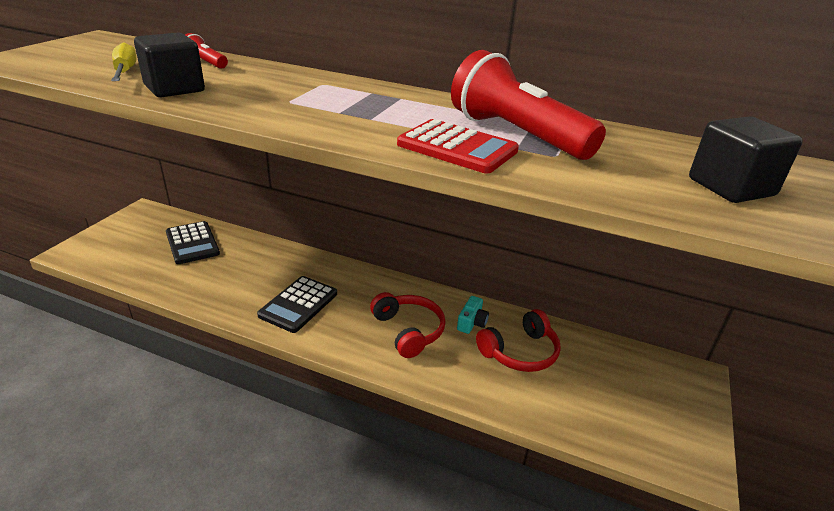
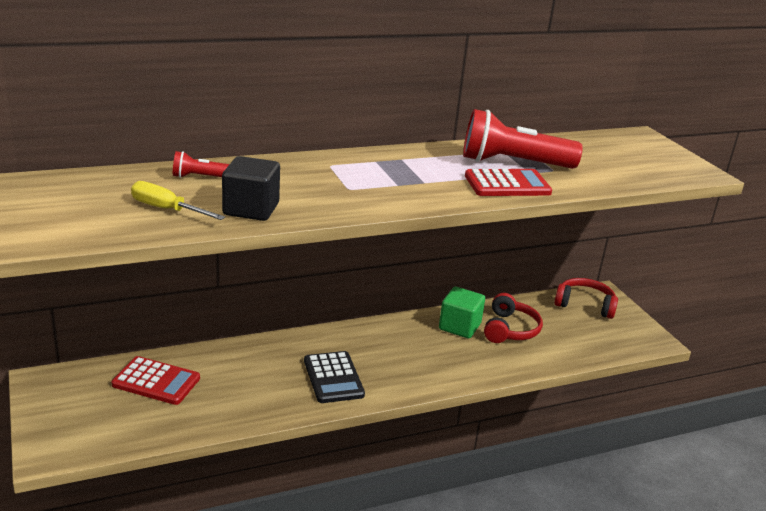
camera: 45 degrees left, 5 degrees down
(192, 243) = (156, 381): black calculator -> red calculator
(408, 330) = (432, 353): red headphones -> red headphones (585, 305)
(472, 322) = (459, 326): turquoise camera -> green cube
(731, 187) = (642, 159): black cube -> none

